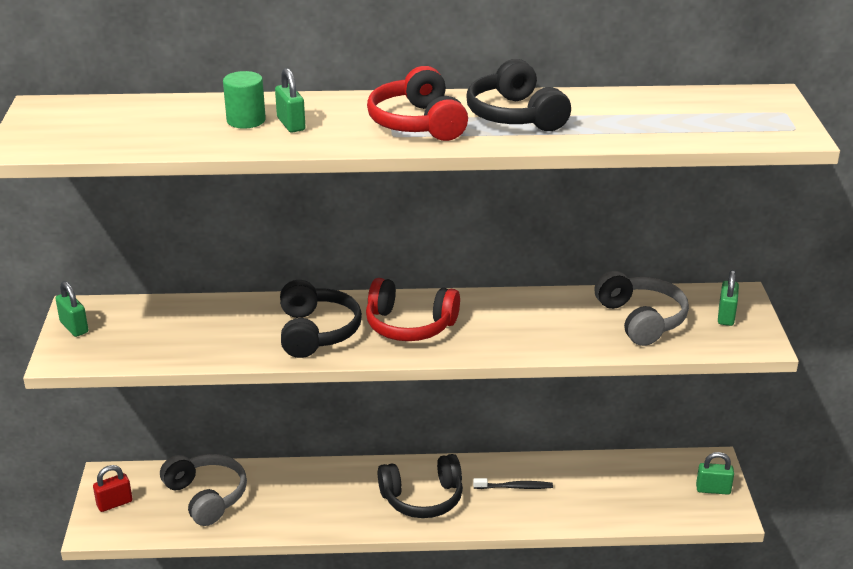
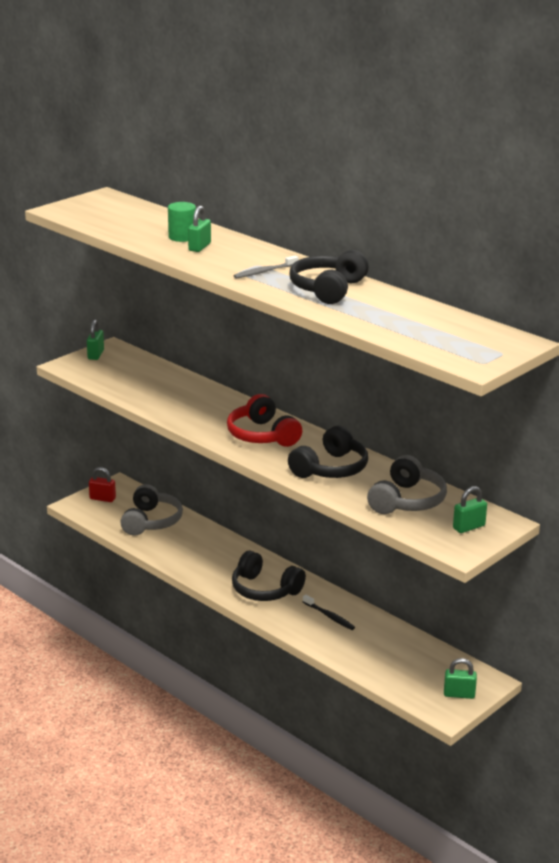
camera: 45 degrees right, 5 degrees down
(316, 332) = (206, 414): black headphones -> black headphones (331, 469)
(417, 123) = (264, 272): red headphones -> grey toothbrush
(713, 489) = (459, 694): green padlock -> green padlock turned 45 degrees counterclockwise

